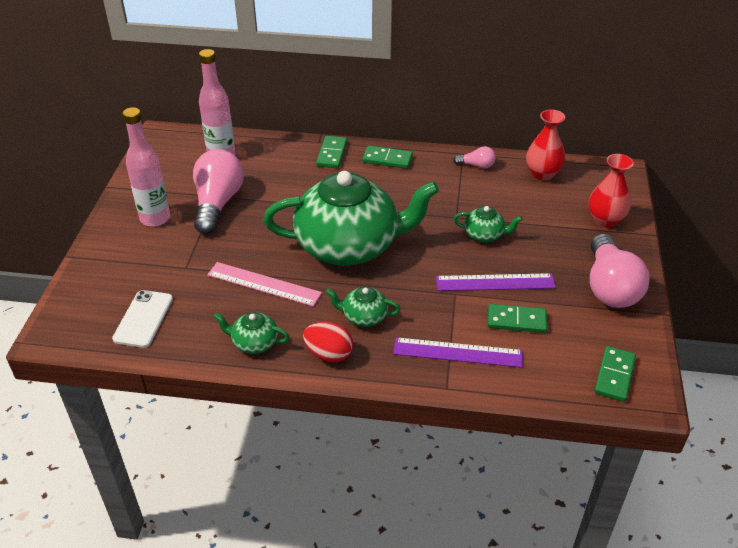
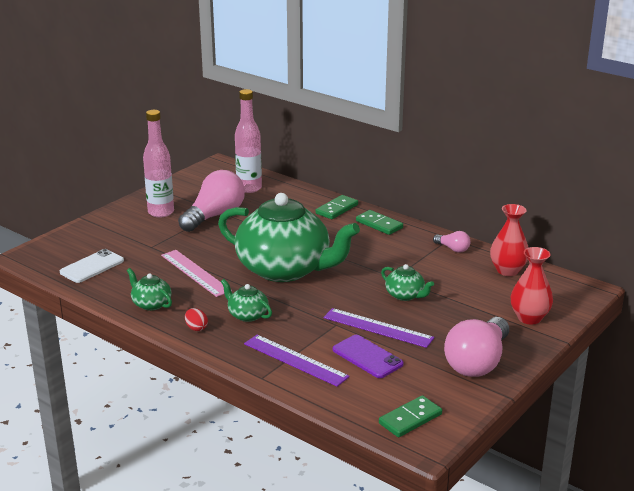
camera: 30 degrees right, 15 degrees down
(329, 354) = (196, 328): red egg -> red egg, size x0.62
(516, 320) = (367, 357): green domino -> purple phone

